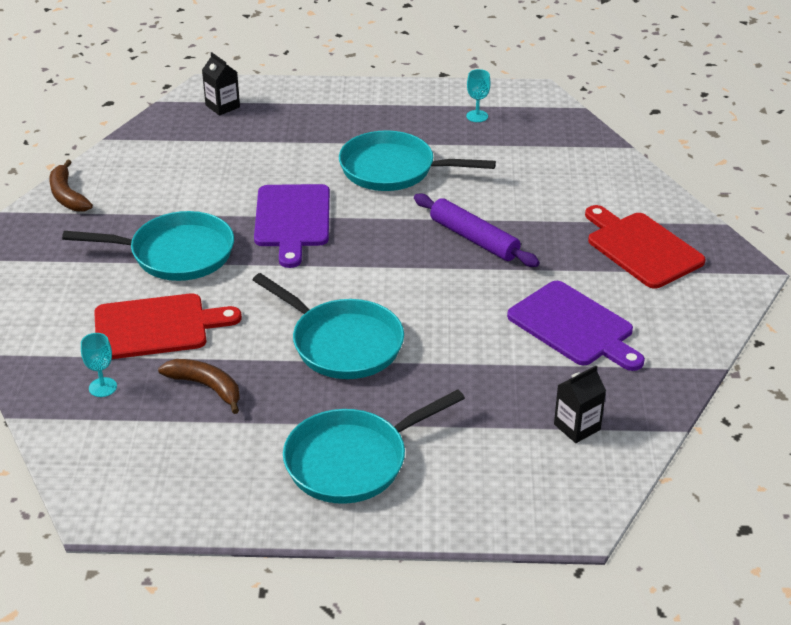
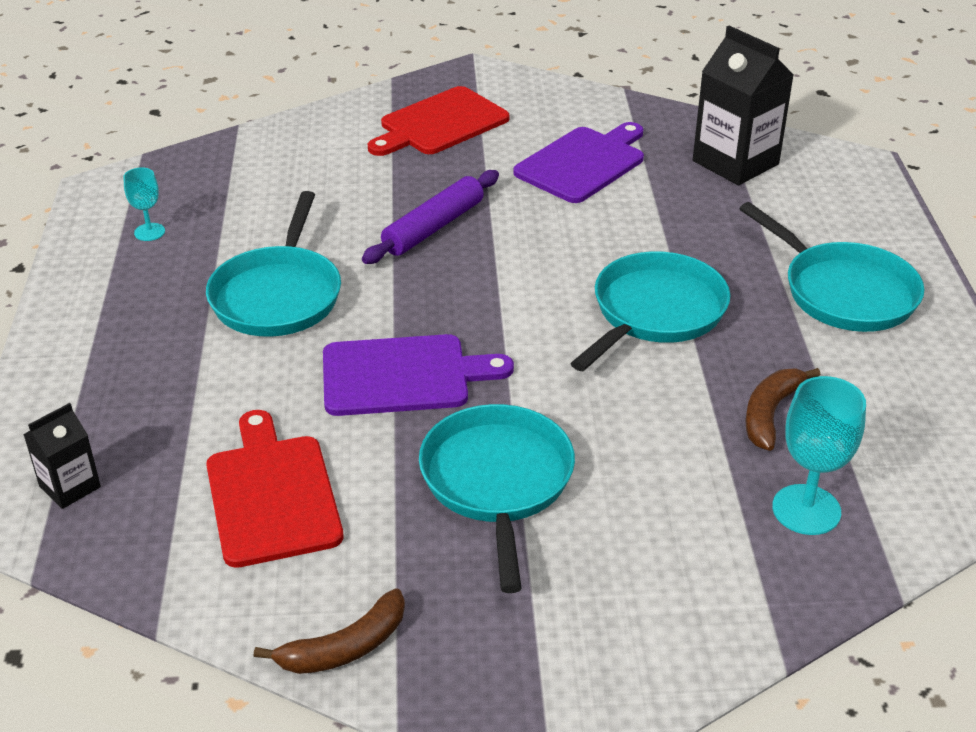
camera: 95 degrees left, 0 degrees up
(102, 387) = (806, 510): turquoise goblet -> turquoise goblet, size x1.75
(156, 326) = (667, 477): red cutting board -> red cutting board (271, 494)
(577, 427) = (735, 162): black carton -> black carton, size x1.87

